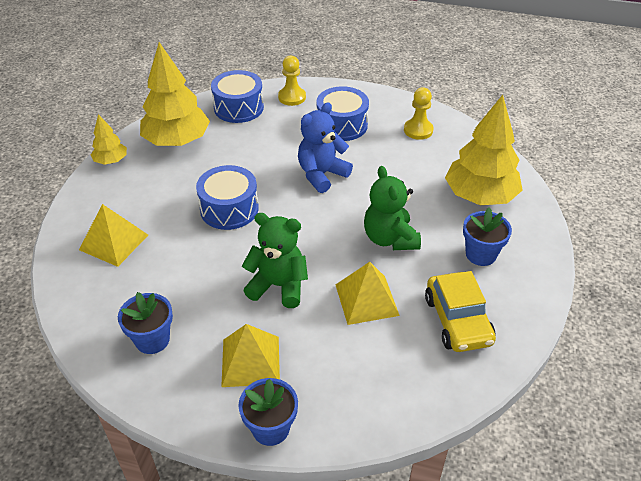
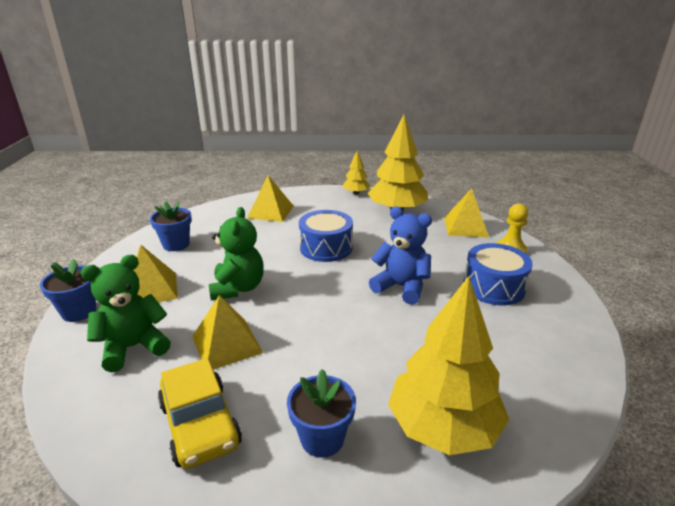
camera: 75 degrees right, 15 degrees down
(238, 108) = (465, 227): blue drum -> yellow pyramid
(390, 238) = (323, 349): green teddy bear -> green teddy bear (133, 347)
(418, 130) = (538, 347): yellow pawn -> none
(457, 320) = (200, 424): yellow car -> yellow car turned 90 degrees counterclockwise

